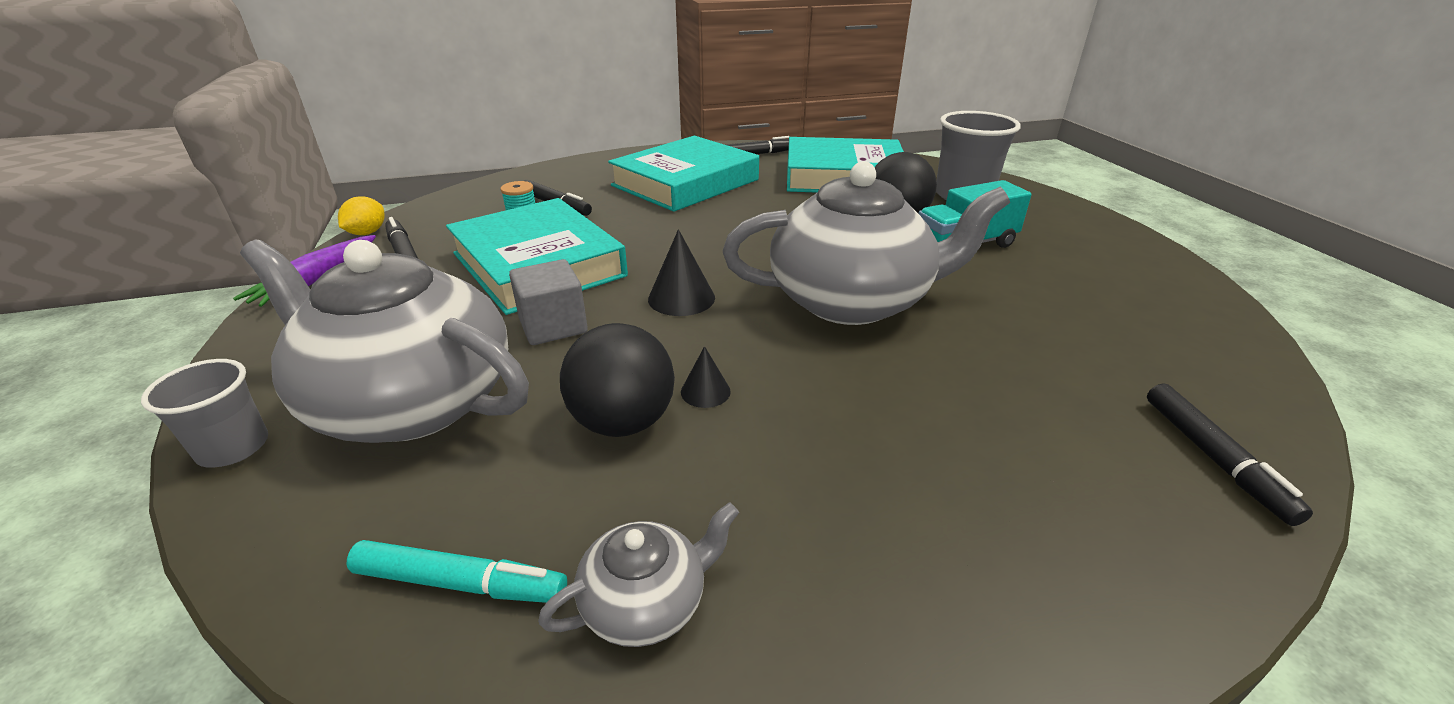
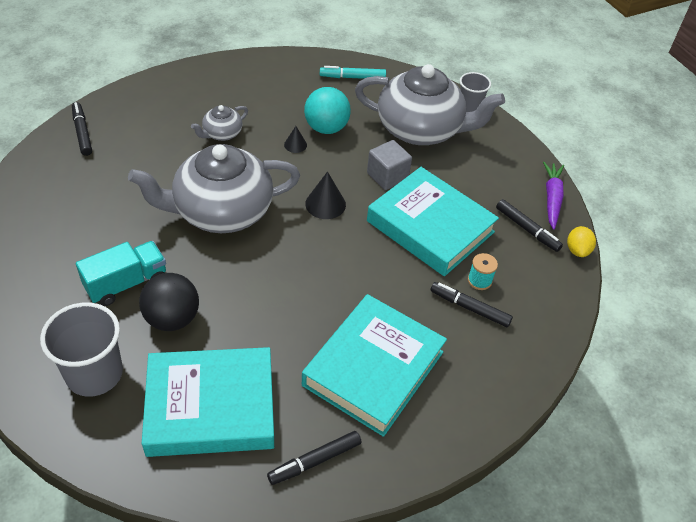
camera: 165 degrees right, 15 degrees up
(623, 422) = (326, 128): black ball -> turquoise ball
(646, 603) = (295, 77): grey teapot -> grey teapot (222, 133)

